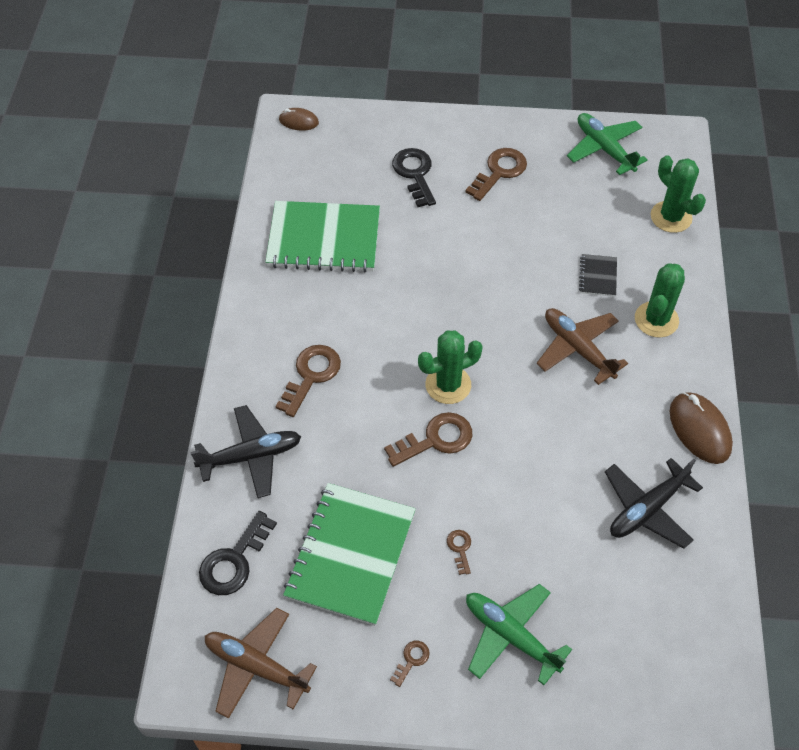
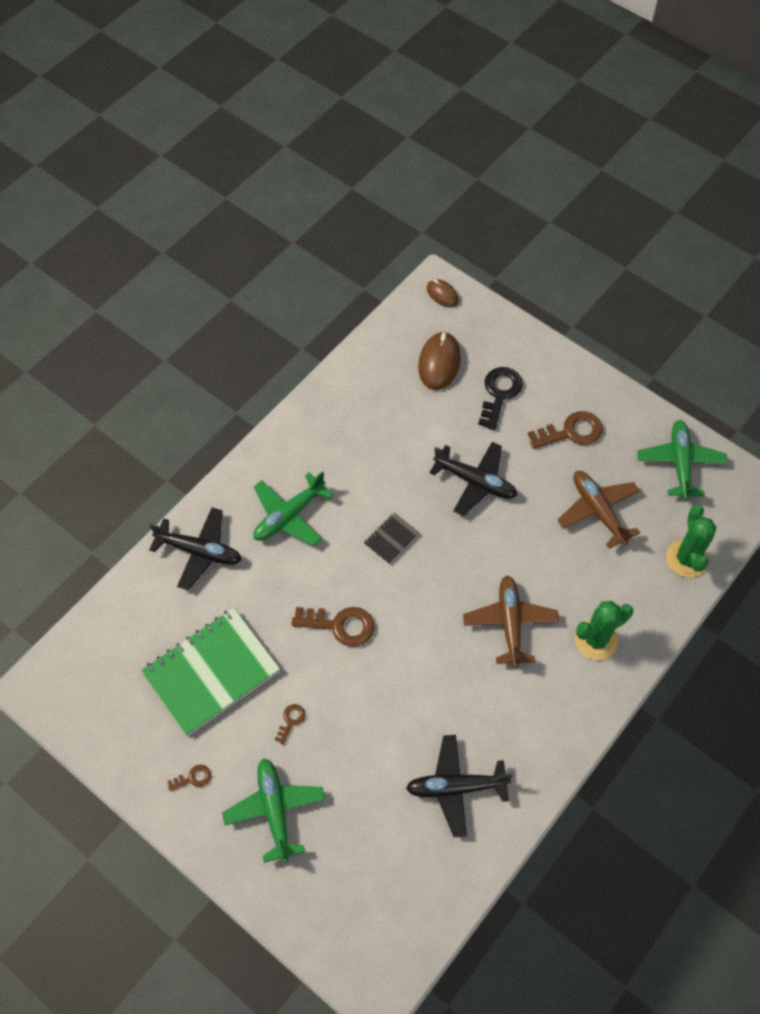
camera: 35 degrees right, 5 degrees up
(234, 561) = (130, 622): black key -> none
(256, 666) = (89, 708): brown plane -> brown plane (598, 511)
(311, 375) = (289, 515): brown key -> green plane
(324, 239) = (384, 409): green notebook -> none
(448, 385) = (384, 588): green cactus -> none
(453, 254) = (475, 482): none -> black plane
(598, 276) = (578, 572): black notebook -> black notebook (391, 539)
(699, 429) = (552, 753): brown mouse -> brown mouse (439, 363)

